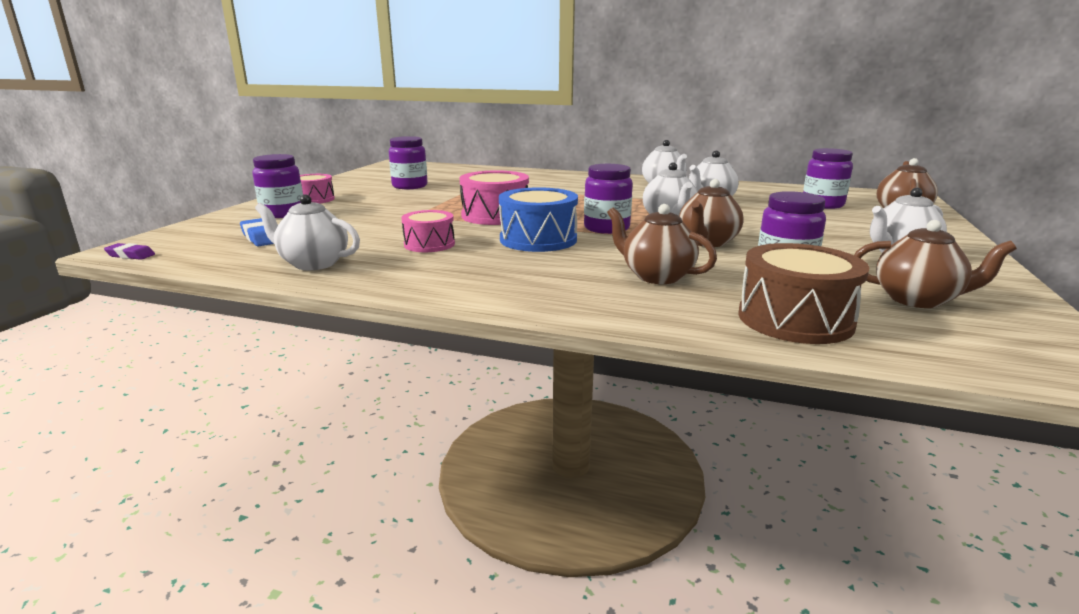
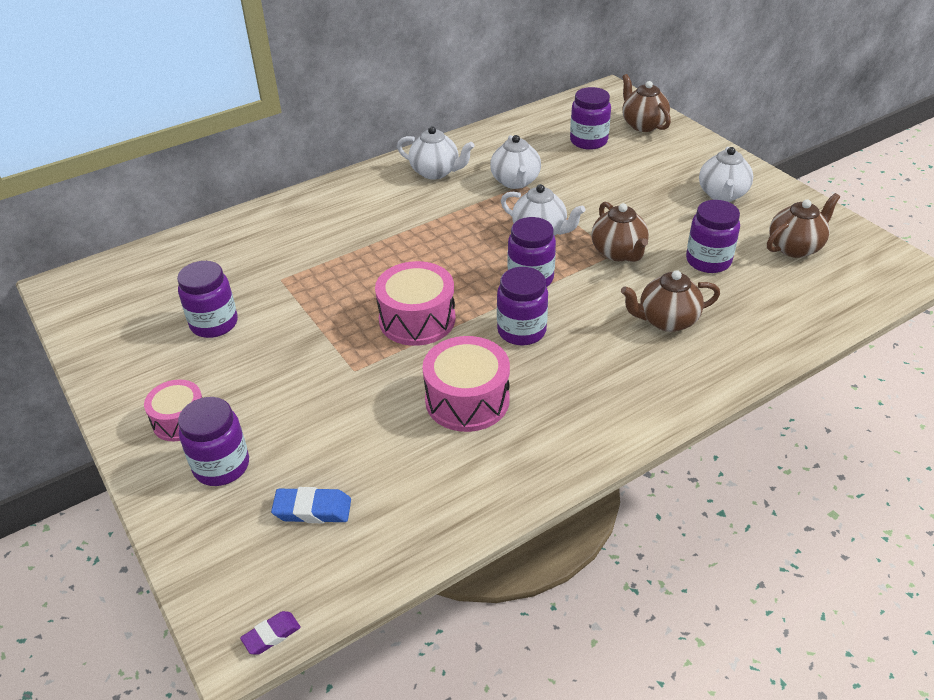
camera: 50 degrees left, 20 degrees up
(313, 263) = (451, 496): white teapot -> none
(429, 244) = (467, 400): pink drum -> pink drum, size x1.57
(538, 239) = (521, 331): blue drum -> purple jar
(795, 319) = (785, 312): brown drum -> none

